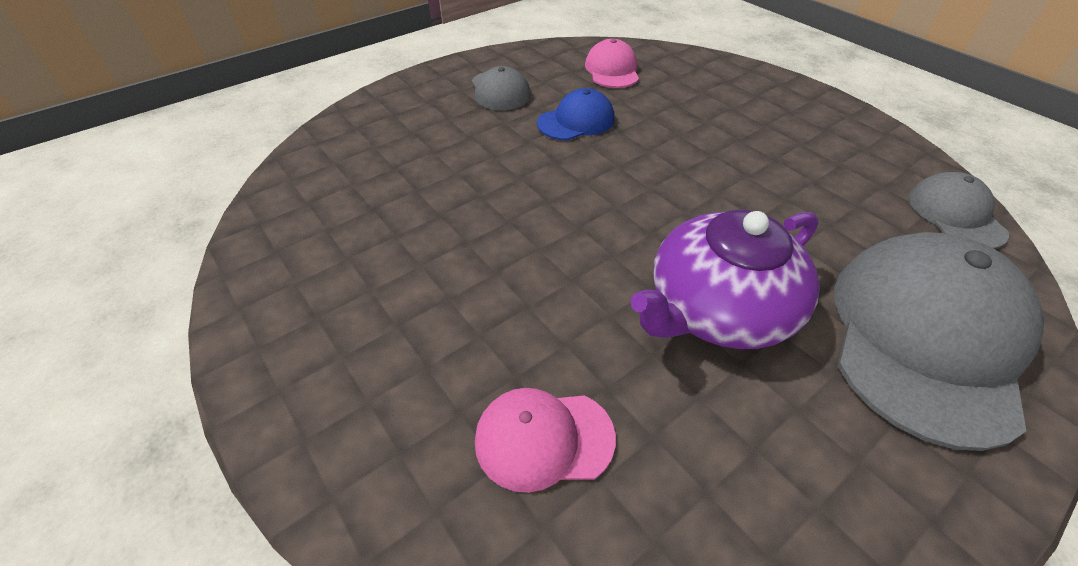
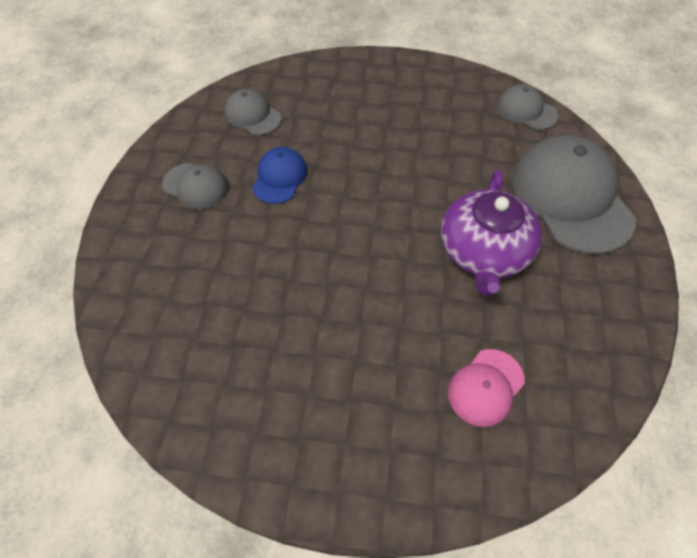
camera: 45 degrees left, 10 degrees up
(612, 70) = (252, 115): pink cap -> grey cap

